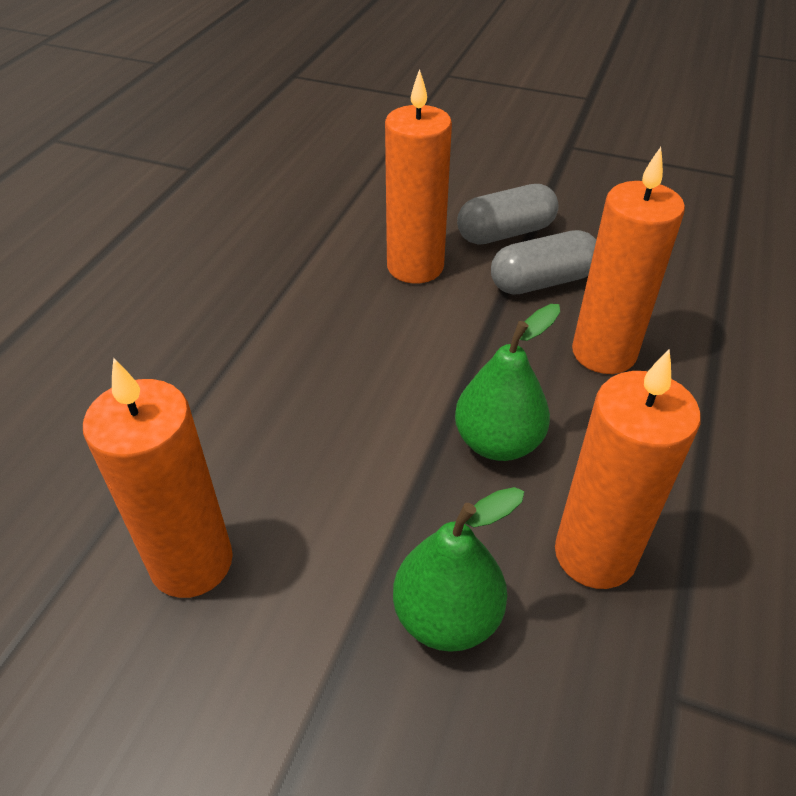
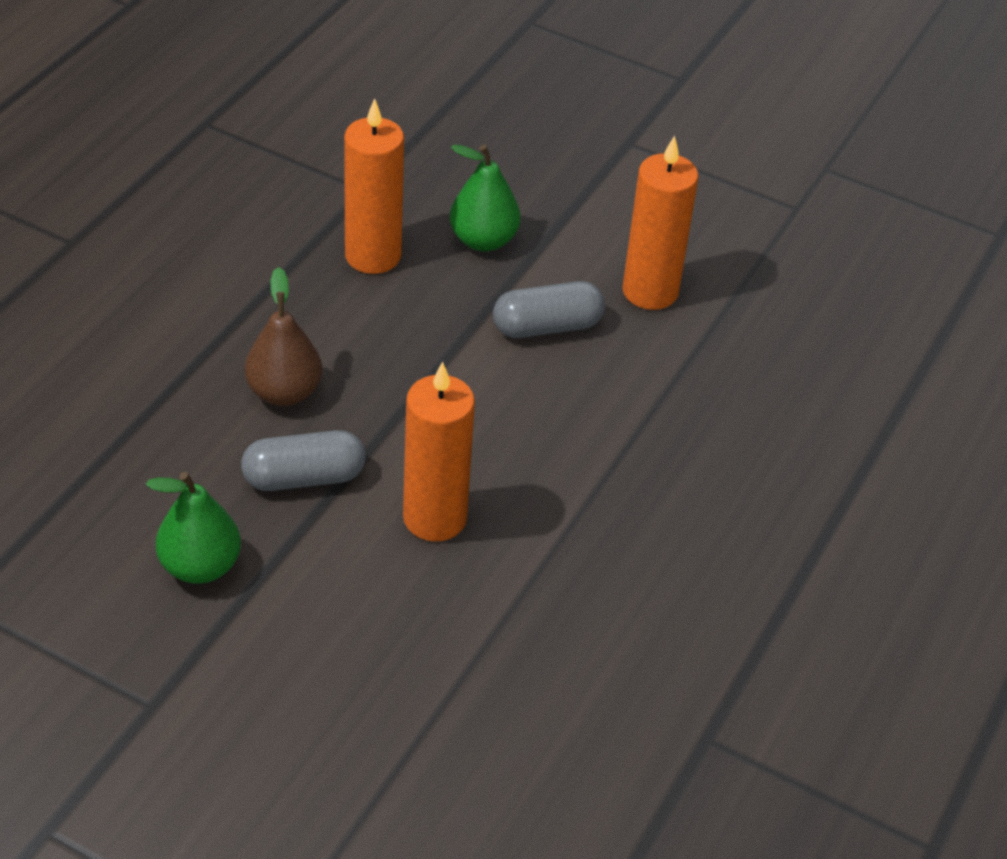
camera: 175 degrees left, 0 degrees up
(498, 442) = (412, 333): green pear -> green pear (200, 566)
(505, 233) = (315, 552): grey capsule -> grey capsule (547, 327)
(603, 352) = (284, 392): orange candle -> brown pear

